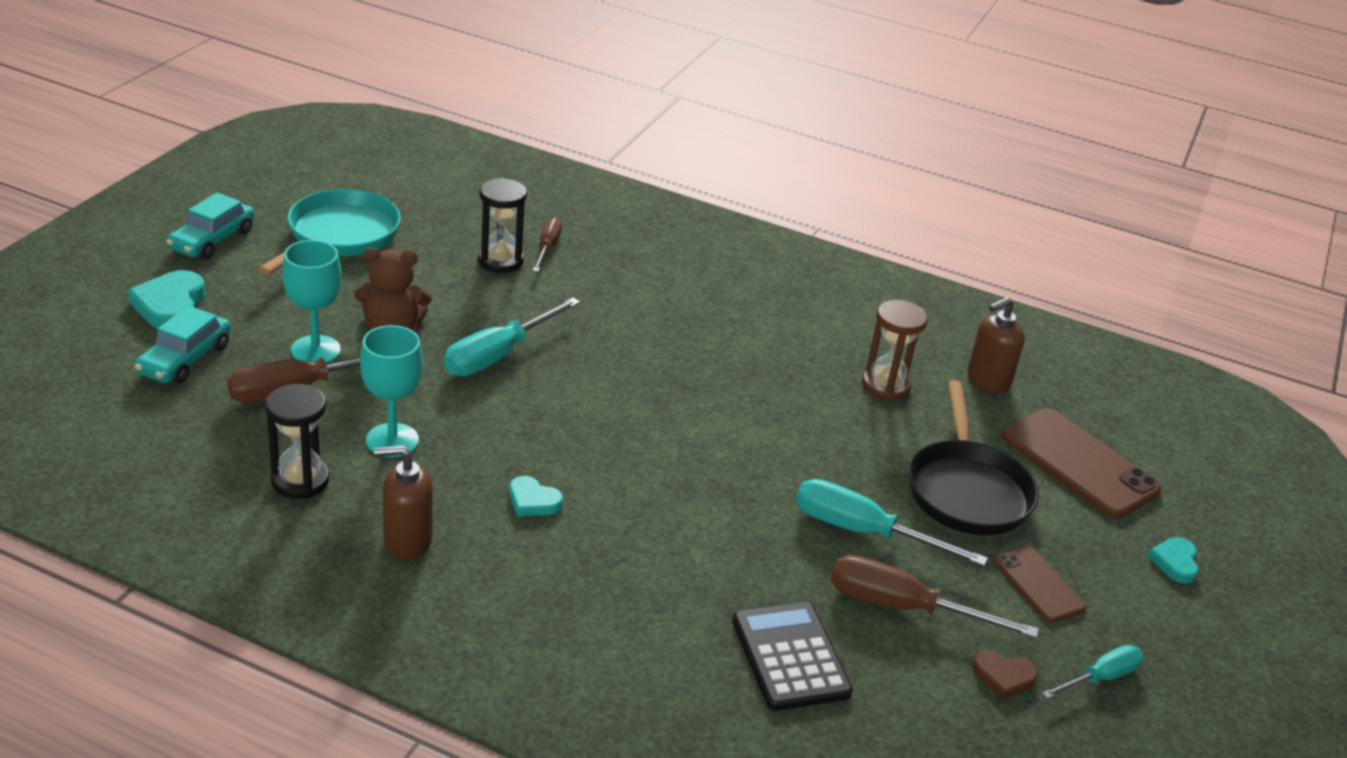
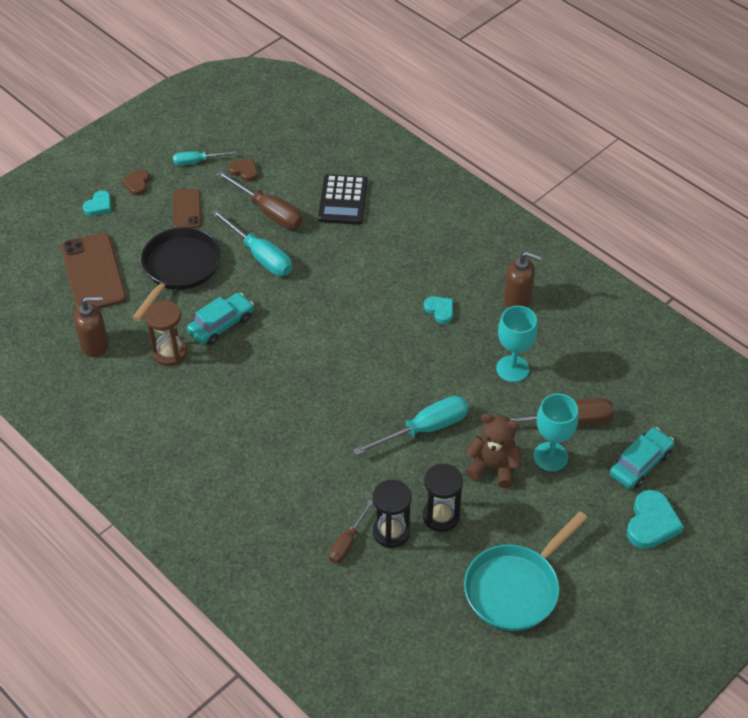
camera: 155 degrees left, 15 degrees up
(212, 240) = (620, 600): turquoise car -> turquoise car (221, 325)
(300, 481) = (572, 349): black hourglass -> black hourglass (441, 516)
(1156, 612) = (137, 184): none -> brown heart

